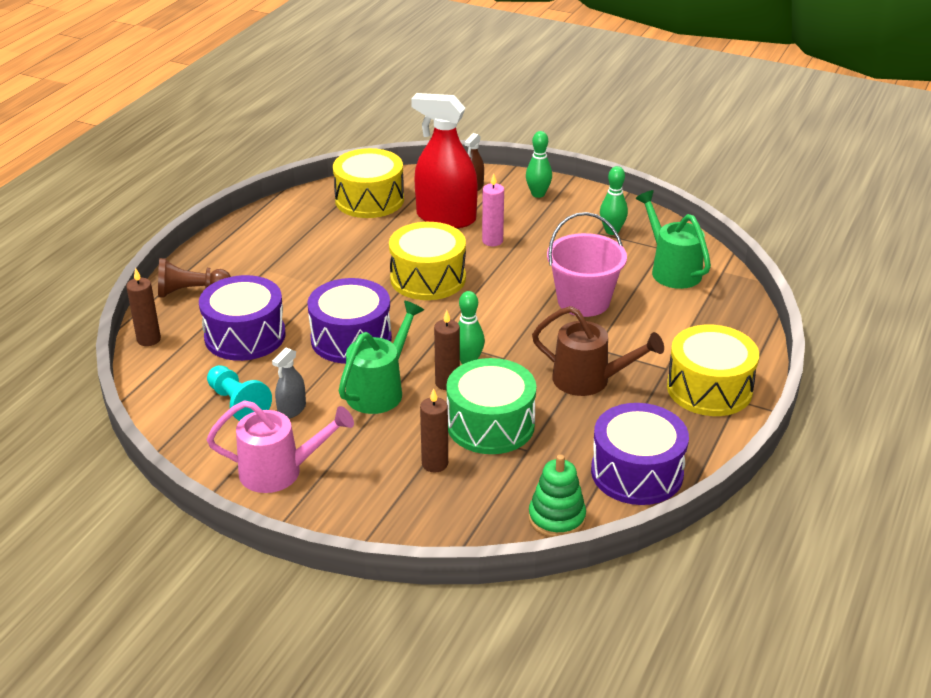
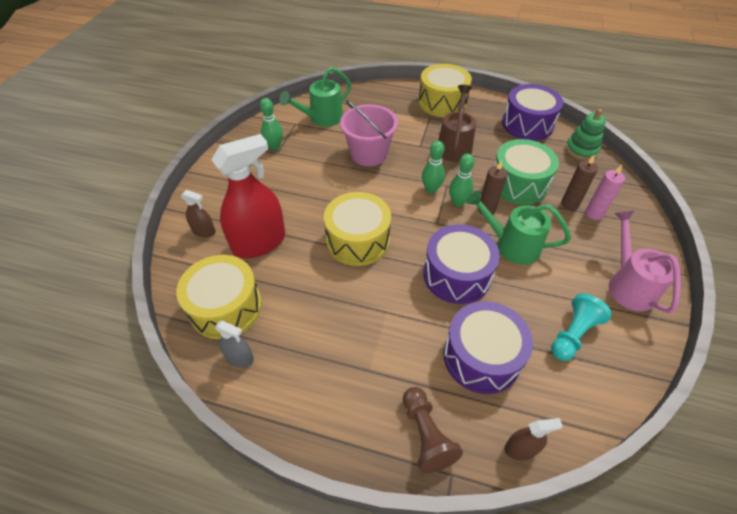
camera: 100 degrees left, 15 degrees up
(149, 339) = (521, 448): brown candle -> brown spray bottle
(292, 409) = (560, 294): grey spray bottle -> grey spray bottle (239, 357)
(446, 218) = (259, 242): red spray bottle -> red spray bottle turned 135 degrees counterclockwise
(492, 241) = (295, 208): pink candle -> pink candle (593, 214)
(538, 194) = (218, 189): green bowling pin -> green bowling pin (431, 189)

